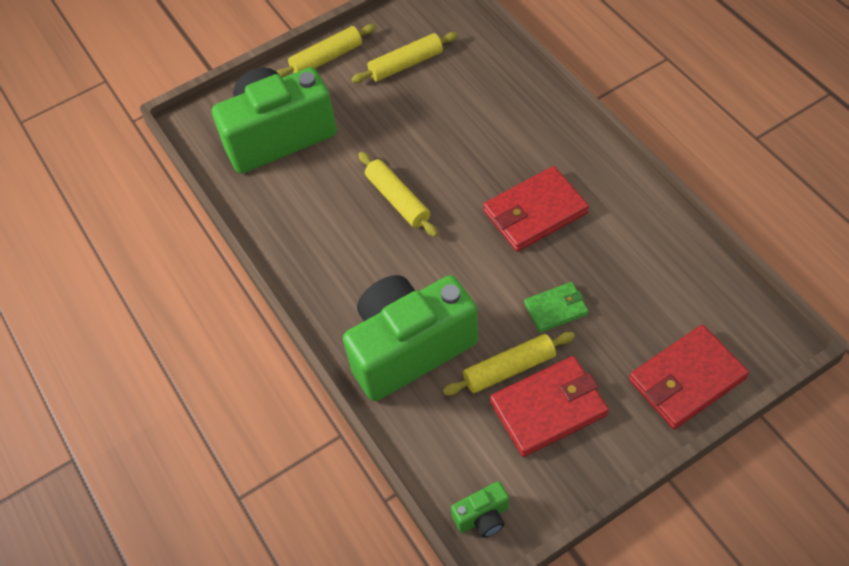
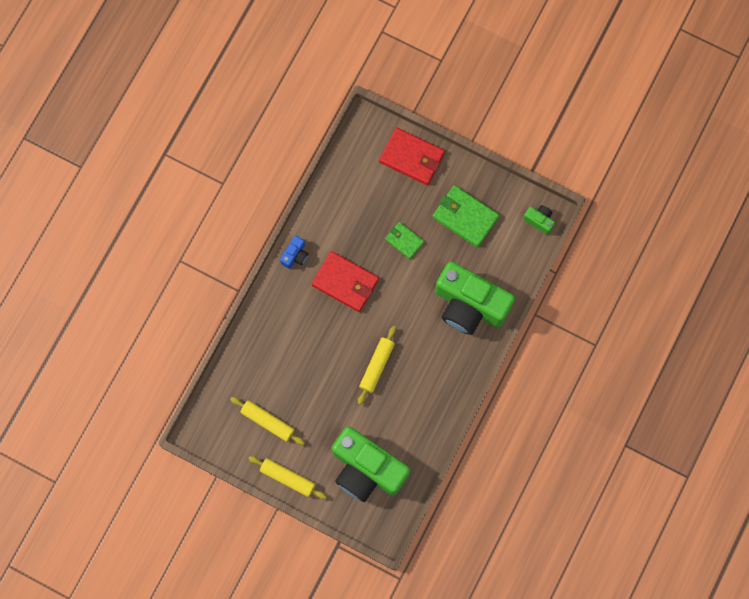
camera: 125 degrees left, 20 degrees up
(509, 368) = (453, 247): yellow rolling pin -> none
(548, 408) = (465, 217): red wallet -> green wallet
(606, 172) = (295, 255): none -> blue camera

